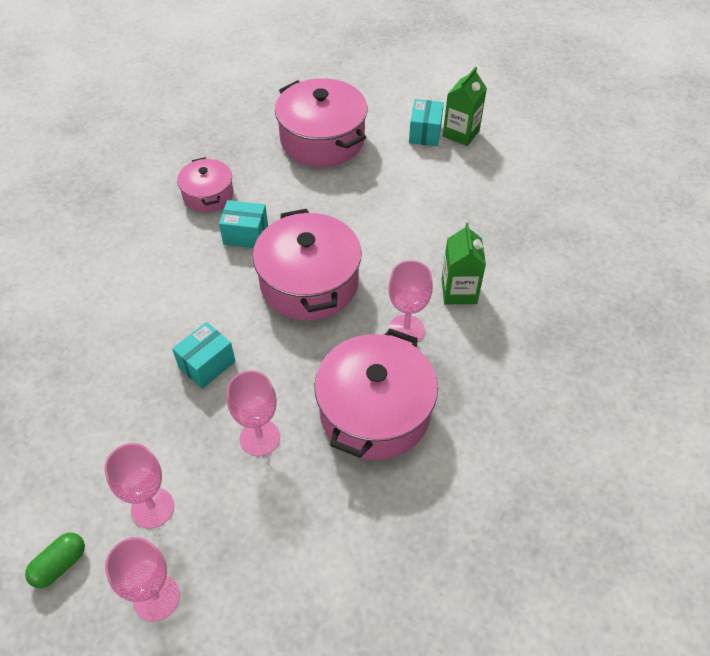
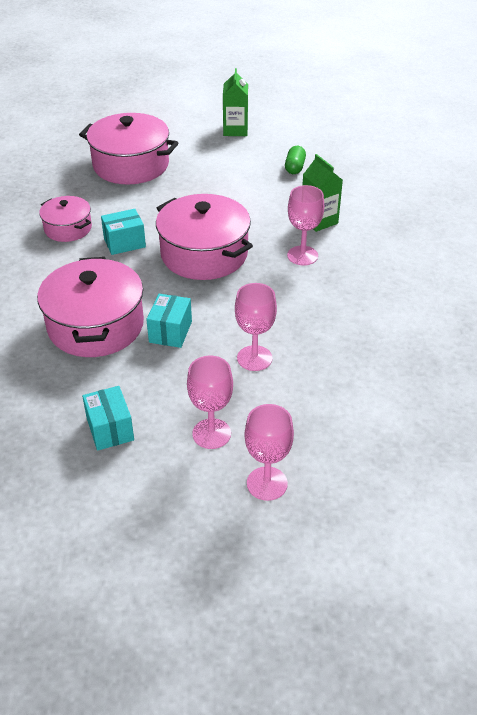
camera: 30 degrees left, 10 degrees down
(60, 565) = (170, 501): green capsule -> green capsule (295, 167)
(375, 411) = (324, 310): pink pot -> pink pot (96, 325)
(425, 133) = (208, 138): turquoise box -> turquoise box (110, 429)

